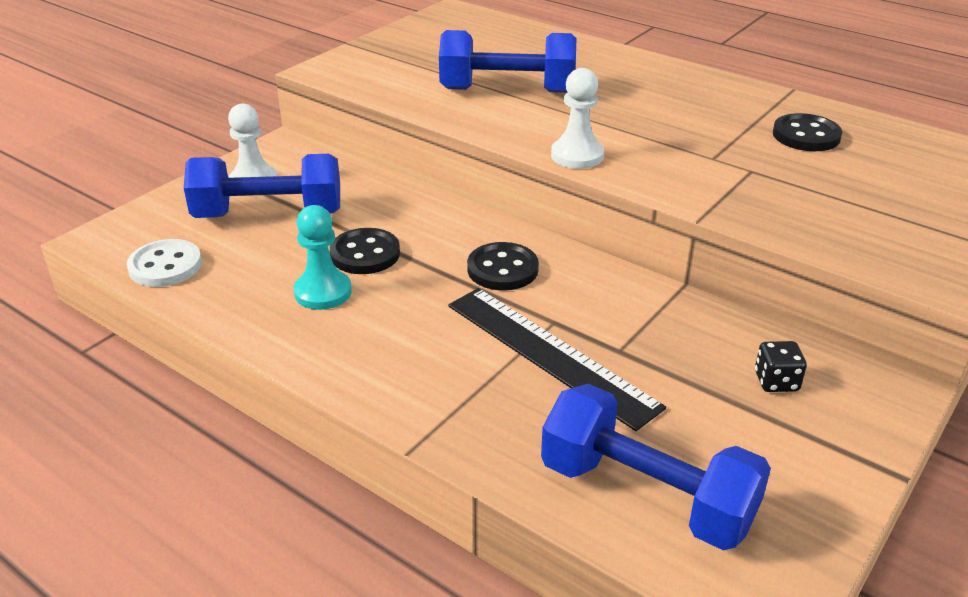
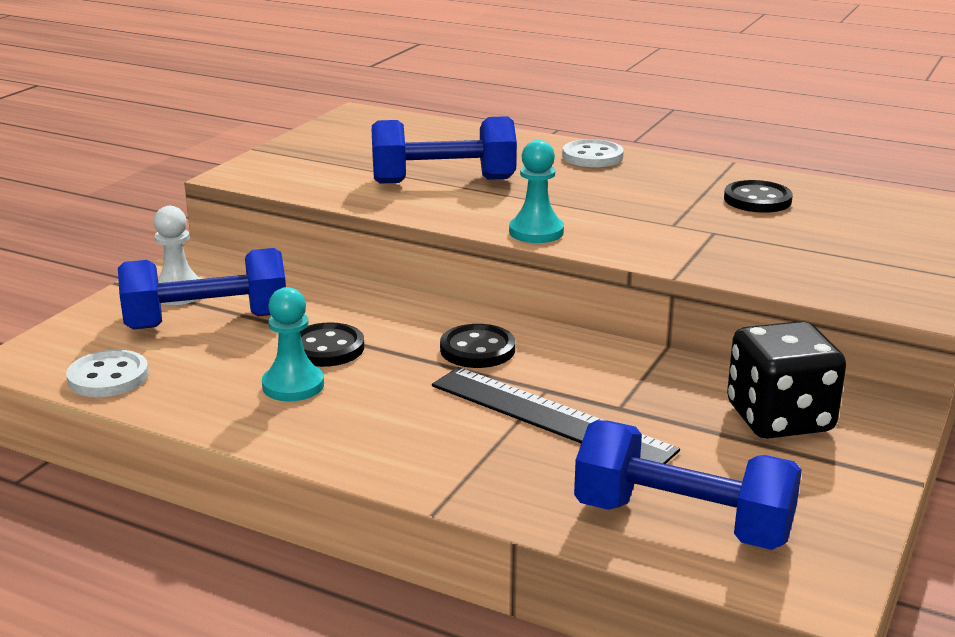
camera: 10 degrees left, 10 degrees down
(577, 156) = (536, 232): white pawn -> turquoise pawn
(656, 73) = (592, 156): none -> white button
(776, 381) = (779, 418): black dice -> black dice, size x2.26

